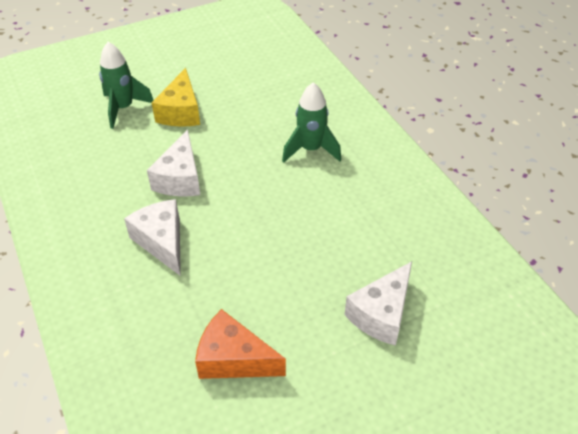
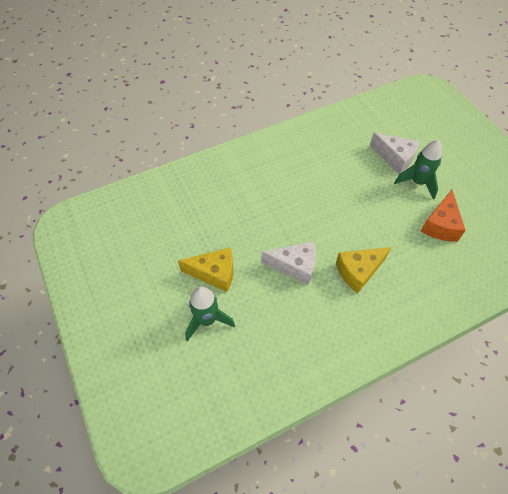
camera: 90 degrees left, 10 degrees up
(162, 242) = (358, 272): white cheese -> yellow cheese
(311, 150) = (261, 186): green rocket -> green rocket (417, 183)

